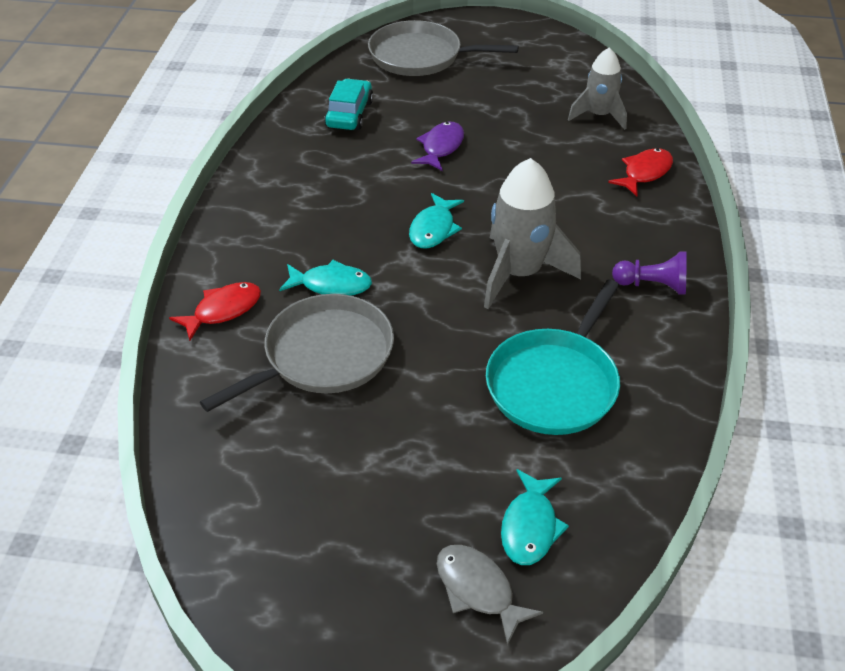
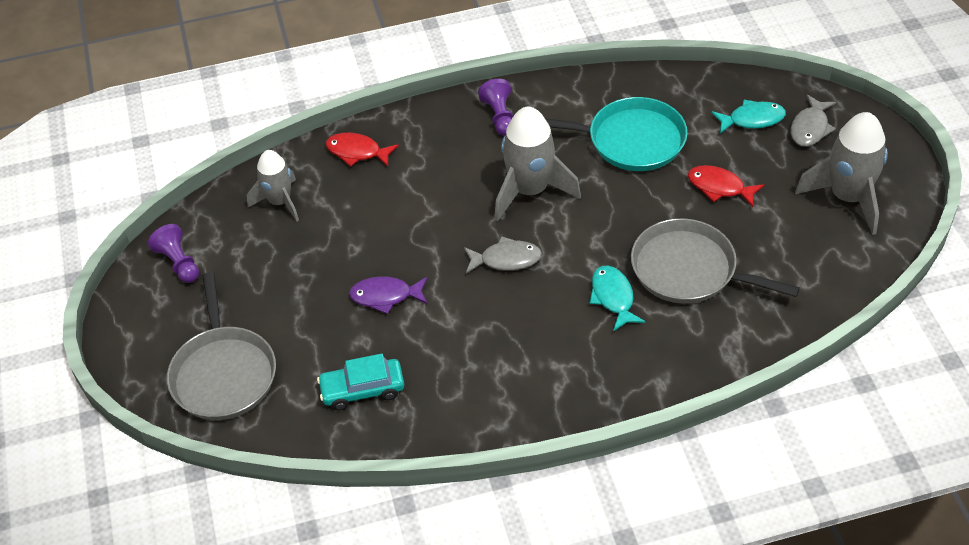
camera: 110 degrees left, 5 degrees up
(223, 310) = (685, 353): red fish -> red fish (719, 187)
(325, 565) = (847, 197): none -> grey rocket
(433, 229) = (506, 259): turquoise fish -> grey fish
(555, 55) = (179, 263): none -> purple pawn

